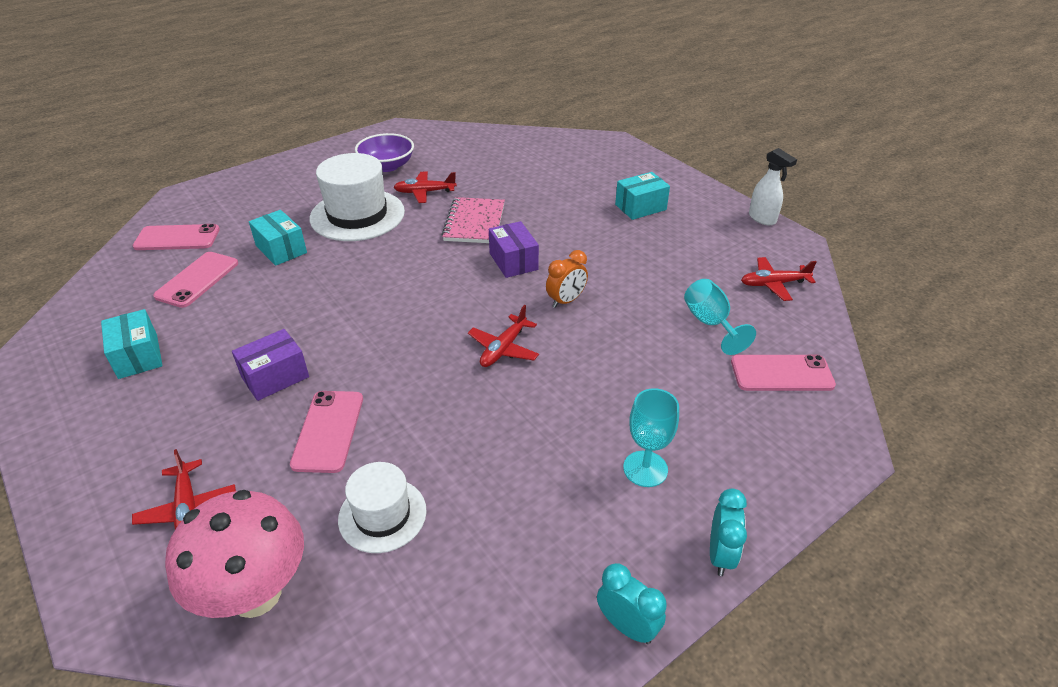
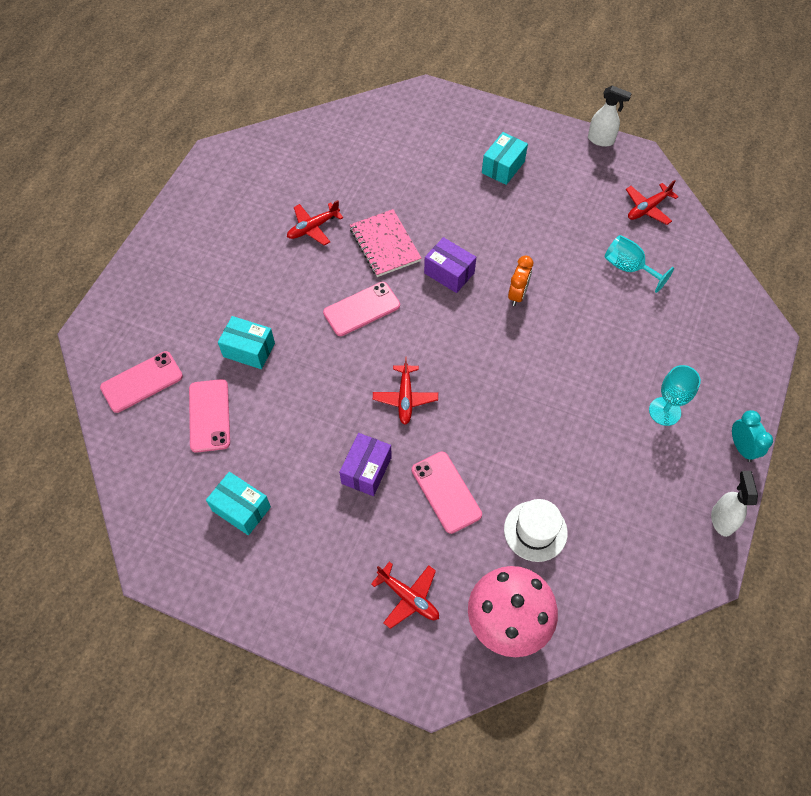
camera: 30 degrees left, 20 degrees up
(357, 215) = (278, 281): white hat -> none
(387, 166) = (250, 210): purple bowl -> none
(503, 348) = (507, 361): red plane -> red plane (405, 398)
(627, 626) = (722, 519): turquoise clock -> white spray bottle
(781, 373) = (698, 291): pink phone -> pink phone (361, 309)

